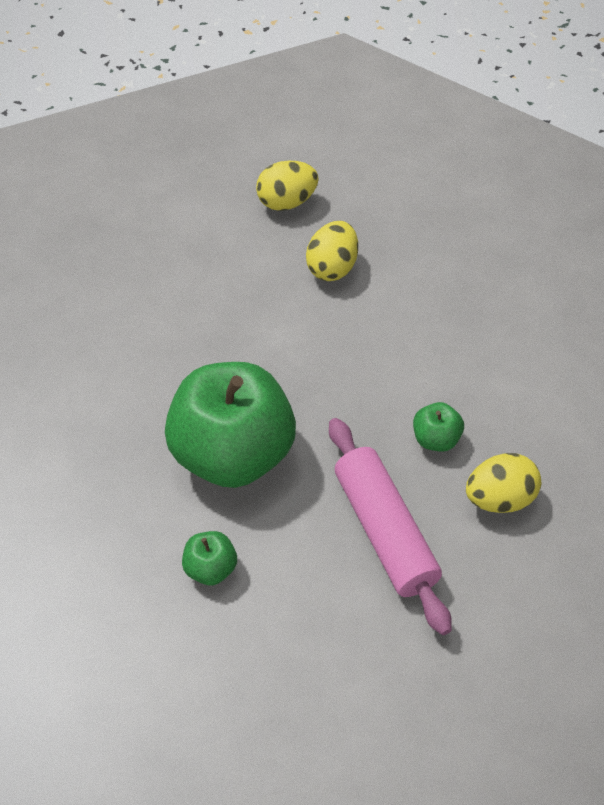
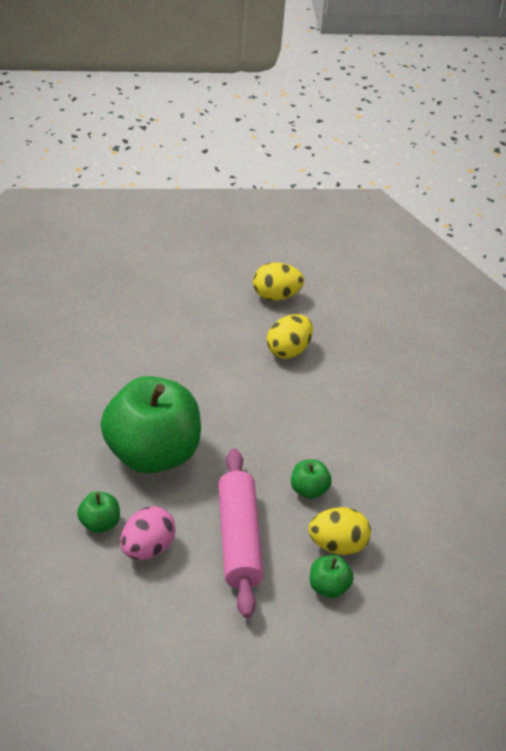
camera: 15 degrees right, 10 degrees down
(282, 581) = (147, 548): none -> pink egg
(514, 556) = (328, 587): none -> green apple

